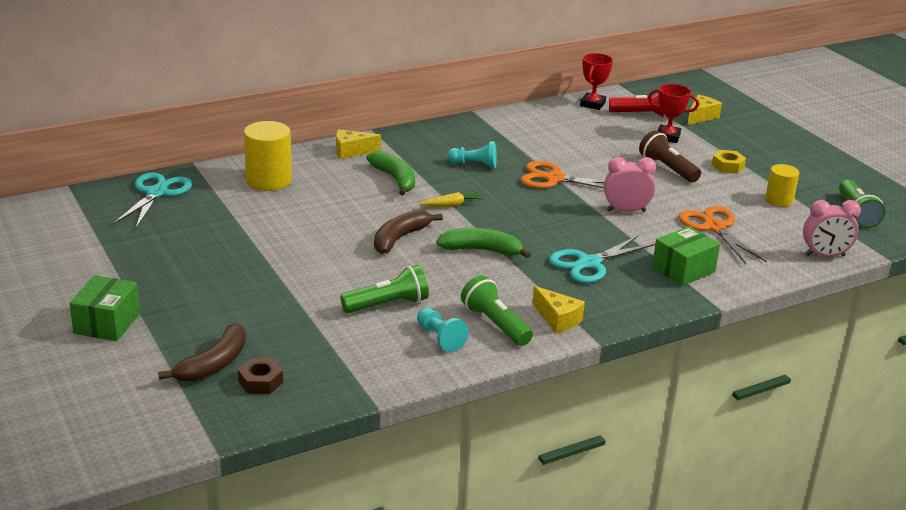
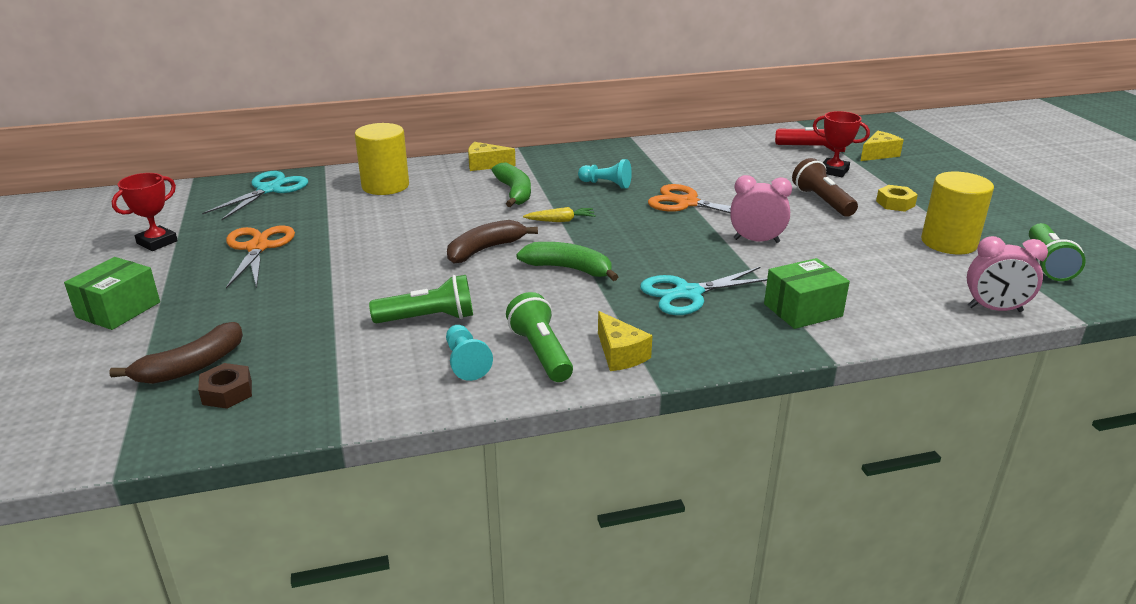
camera: 15 degrees right, 0 degrees up
(592, 104) = (761, 137): red trophy -> red trophy (157, 242)
(714, 227) = (858, 266): orange scissors -> orange scissors (258, 247)
(779, 200) = (949, 242): yellow cylinder -> yellow cylinder, size x1.62

